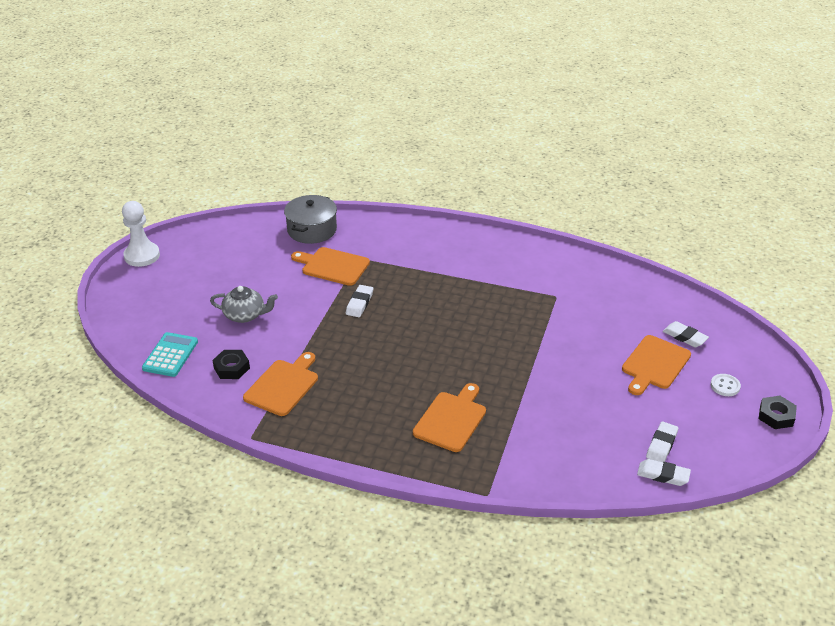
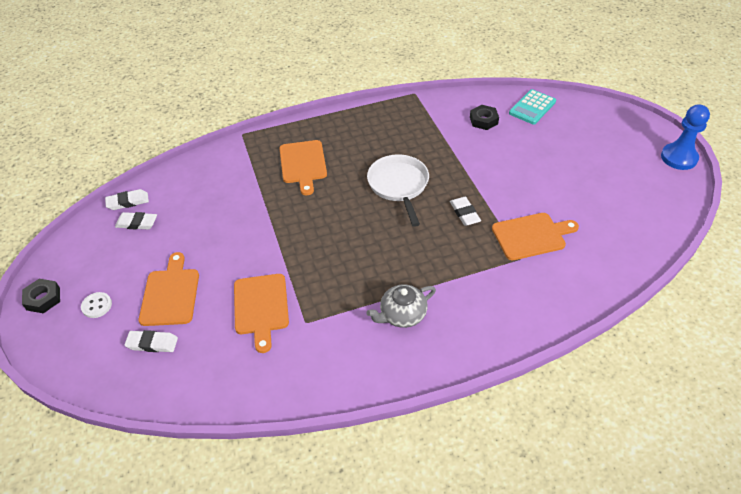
camera: 145 degrees right, 10 degrees up
(142, 256) = (679, 158): white pawn -> blue pawn
(170, 355) = (532, 107): turquoise calculator -> turquoise calculator turned 60 degrees clockwise
(245, 315) = (531, 157): grey teapot -> grey teapot (402, 314)
(283, 385) = (436, 127): orange cutting board -> orange cutting board (261, 307)
(312, 230) = (603, 264): grey pot -> none
(385, 351) = (399, 185): none -> white pan
(661, 445) = (137, 223): white eraser -> white eraser turned 75 degrees counterclockwise

